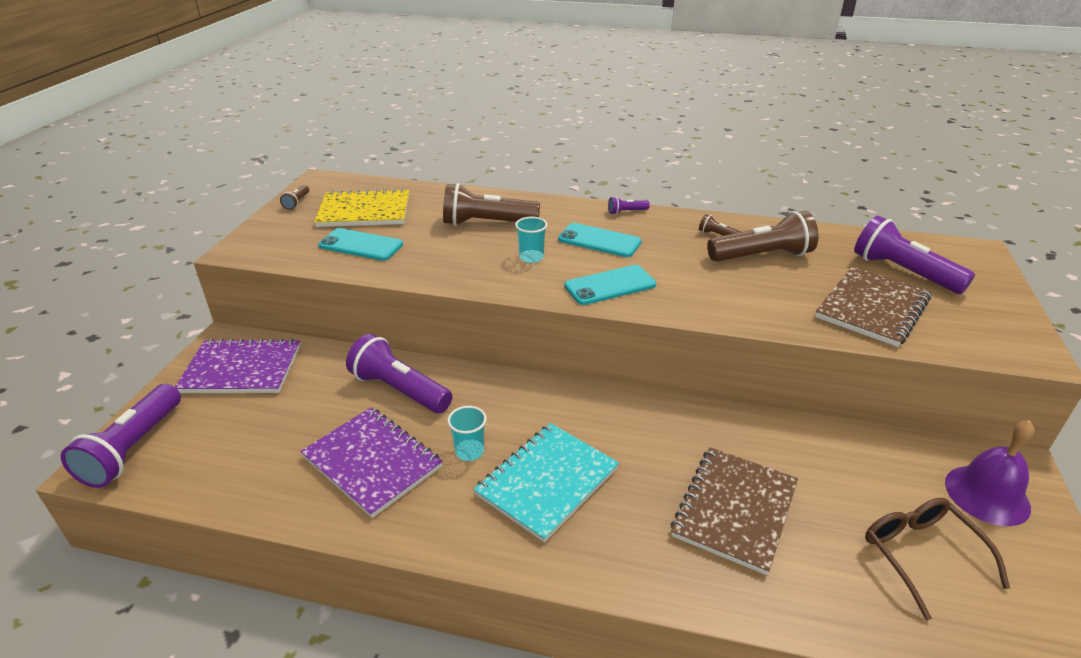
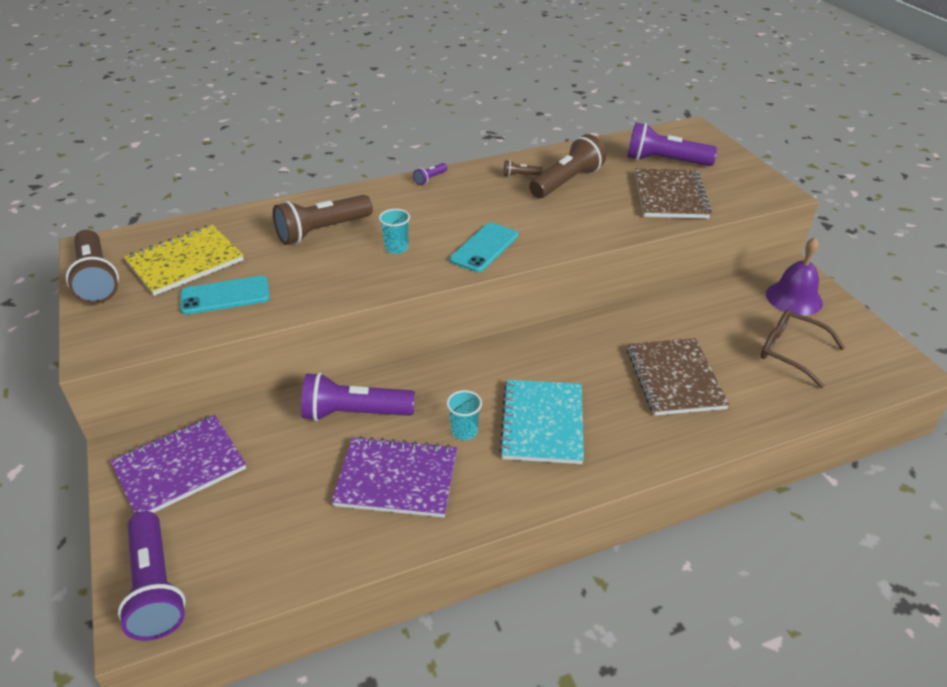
camera: 35 degrees left, 5 degrees up
(297, 202) = (96, 279): brown flashlight -> brown flashlight, size x2.28
(599, 241) = (436, 212): turquoise phone -> none

